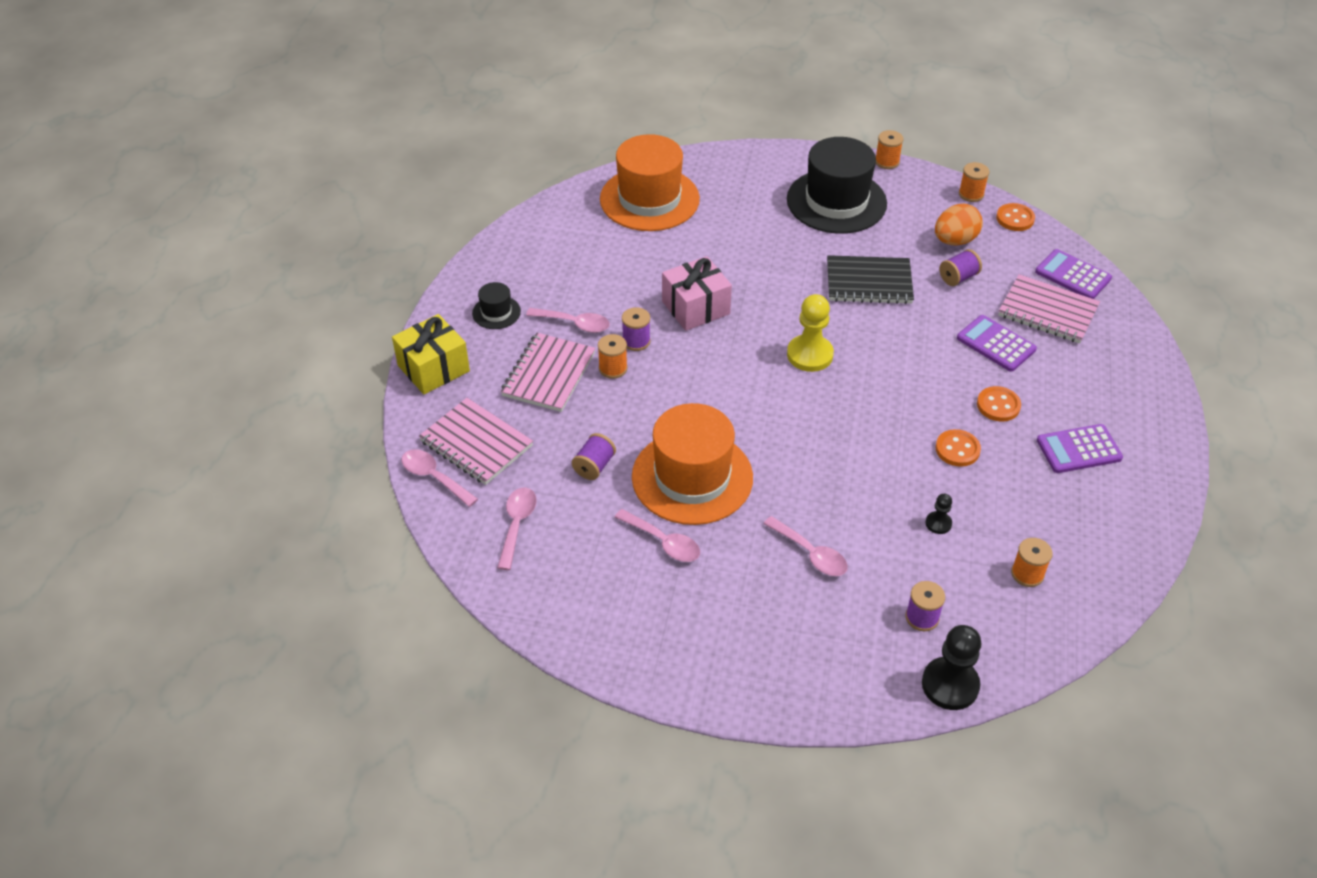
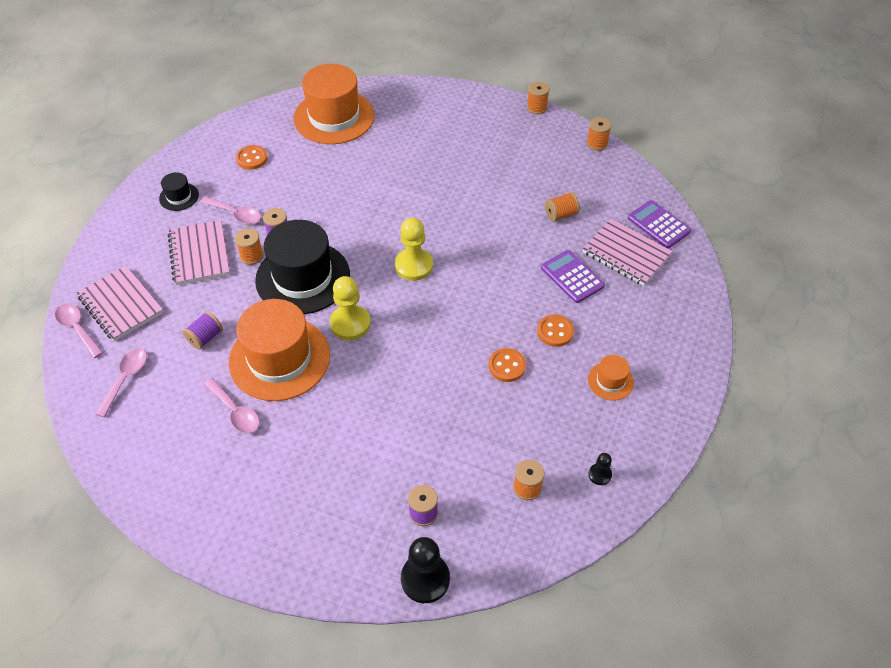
camera: 10 degrees right, 5 degrees up
(433, 368) = (113, 237): yellow gift -> none
(549, 374) = (199, 254): pink notebook -> pink notebook turned 45 degrees counterclockwise
(696, 308) = (336, 213): pink gift -> none
(760, 428) = (350, 324): none -> yellow pawn
(810, 553) = (351, 440): pink spoon -> none
(836, 201) = (483, 137): black hat -> black hat (303, 277)
(869, 282) = (485, 209): black notebook -> none
(938, 523) = (467, 430): black pawn -> black pawn (599, 474)
(954, 241) = (569, 182): orange egg -> none
(958, 277) = (561, 214): purple spool -> orange spool
(1015, 219) = (626, 169): orange button -> orange button (252, 158)
(1078, 449) = (610, 381): purple calculator -> orange hat

